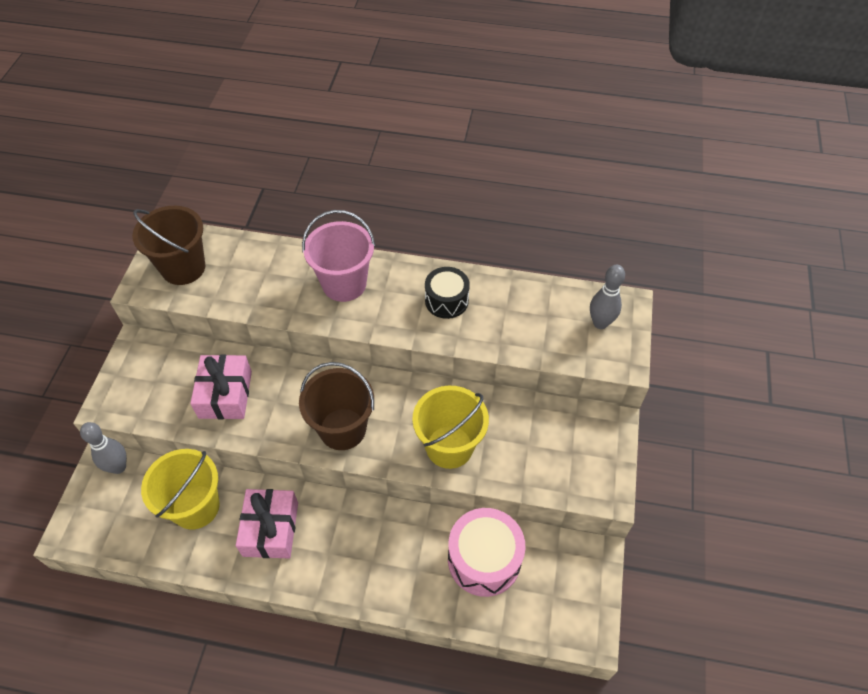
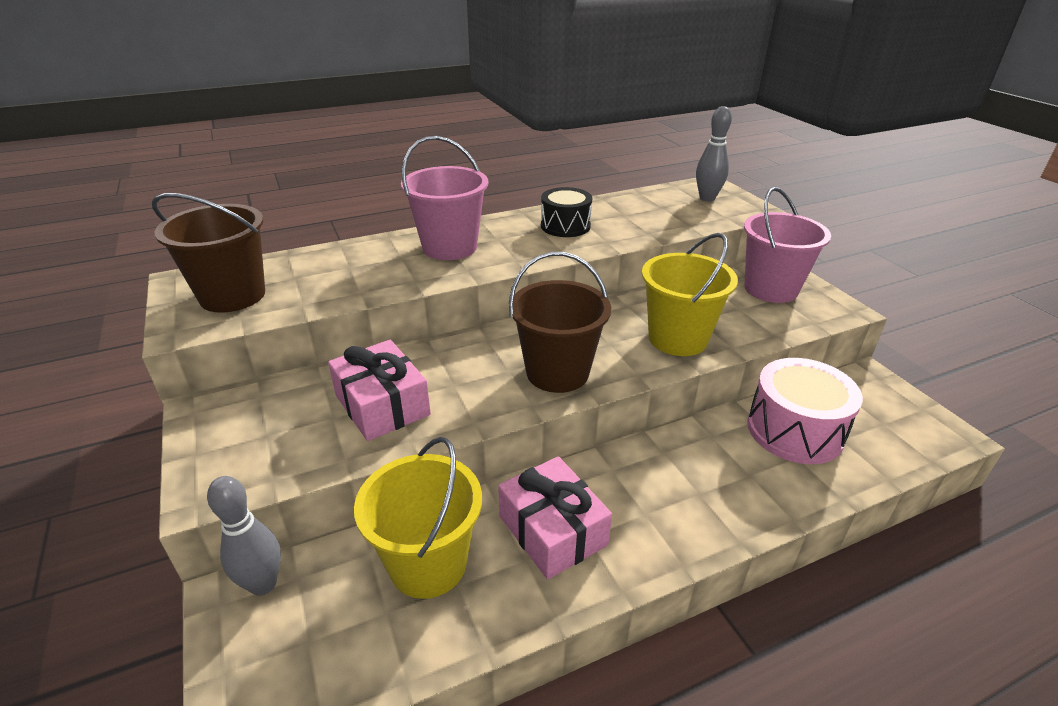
camera: 35 degrees left, 20 degrees down
(577, 439) = (770, 289): none -> pink bucket

